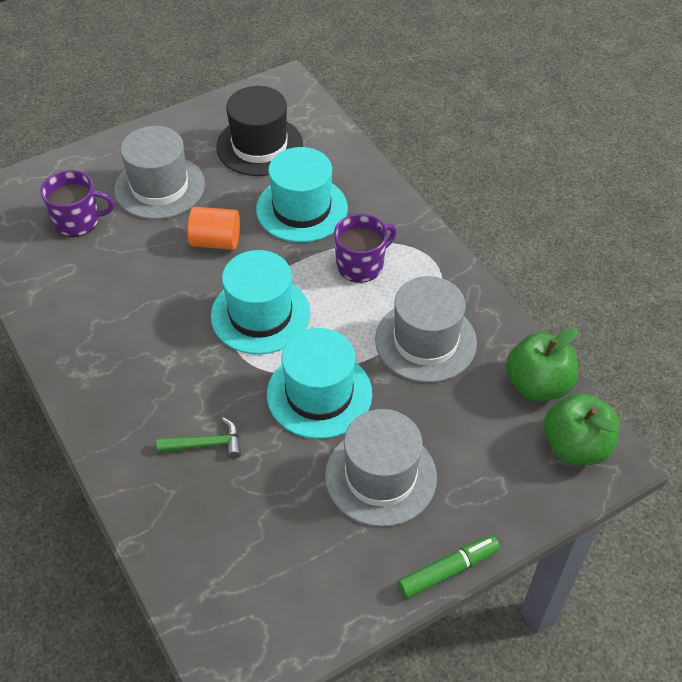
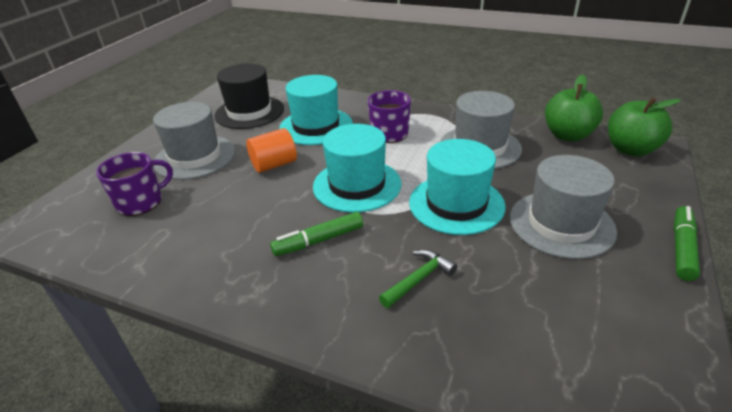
camera: 35 degrees left, 15 degrees down
(171, 356) = (318, 240): none -> green marker

